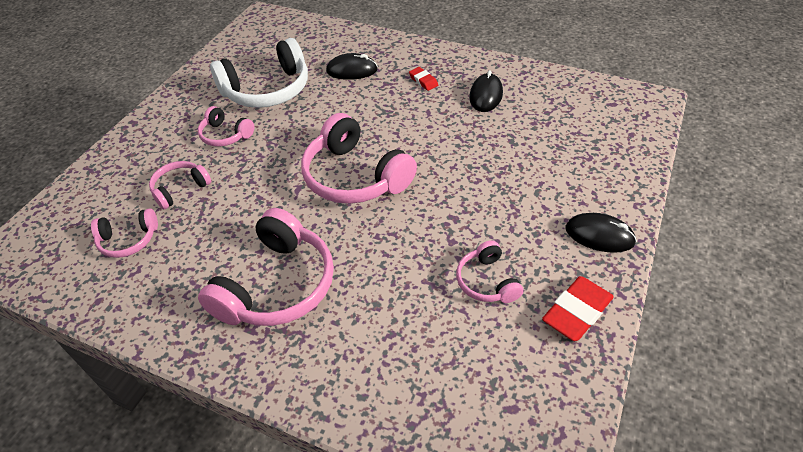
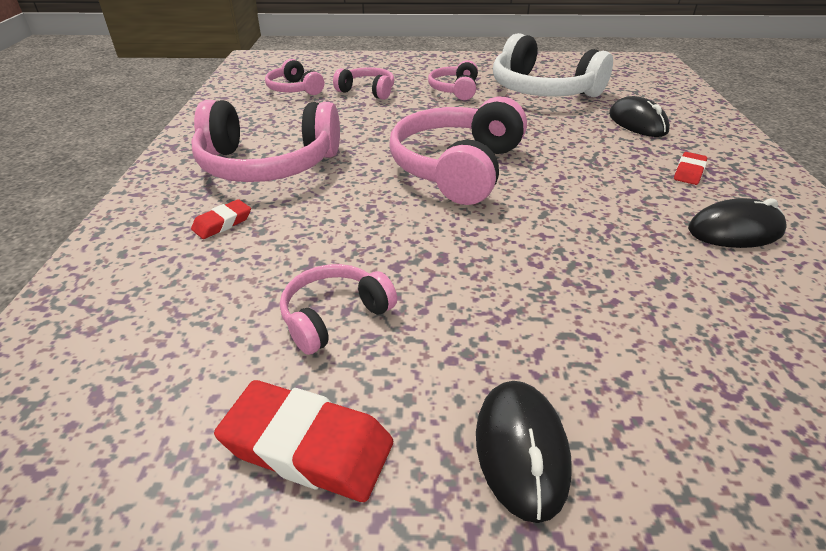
camera: 65 degrees right, 10 degrees down
(354, 327) = (222, 223): none -> red eraser

